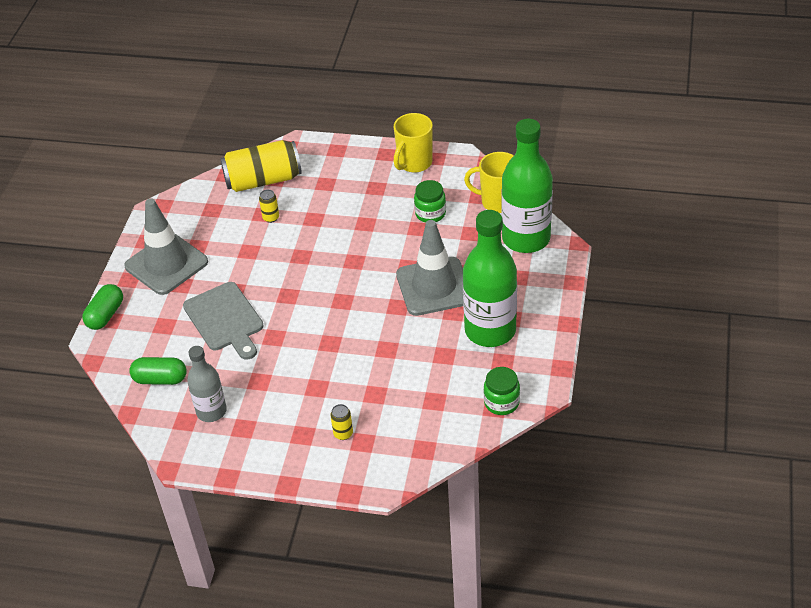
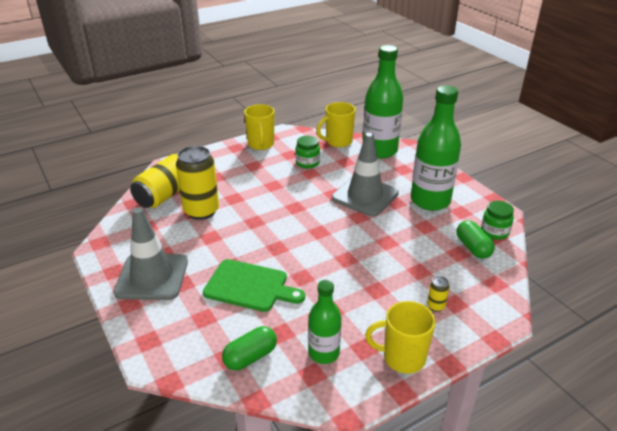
camera: 45 degrees left, 10 degrees down
(105, 315) = (139, 340): green capsule -> green capsule (473, 248)
(211, 411) = (324, 353): grey bottle -> green bottle
(225, 319) = (249, 286): grey cutting board -> green cutting board
(260, 455) = (402, 358): none -> yellow mug
(271, 218) = (201, 211): yellow can -> yellow can, size x2.39

